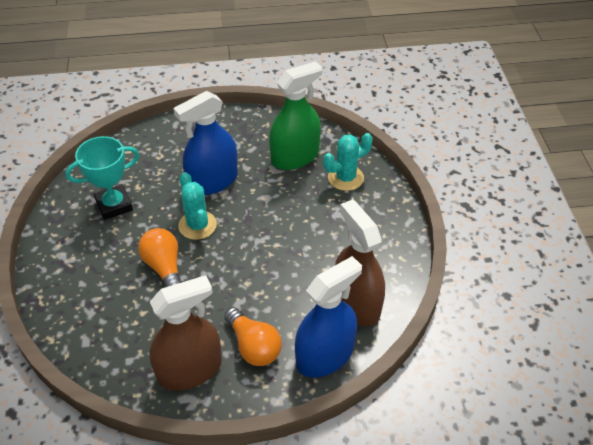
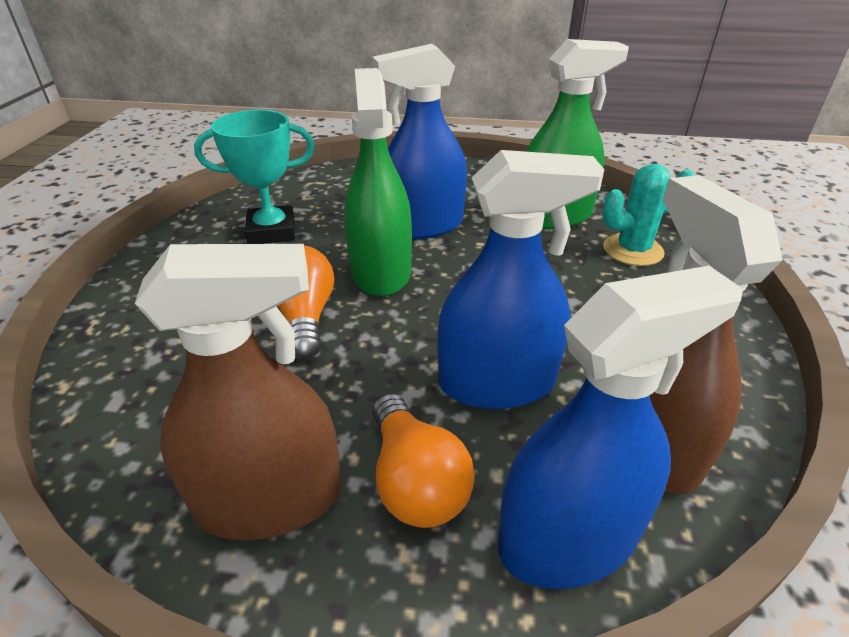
camera: 15 degrees right, 10 degrees down
(197, 225) = (381, 271): turquoise cactus -> green spray bottle
(281, 287) = (497, 383): none -> blue spray bottle

